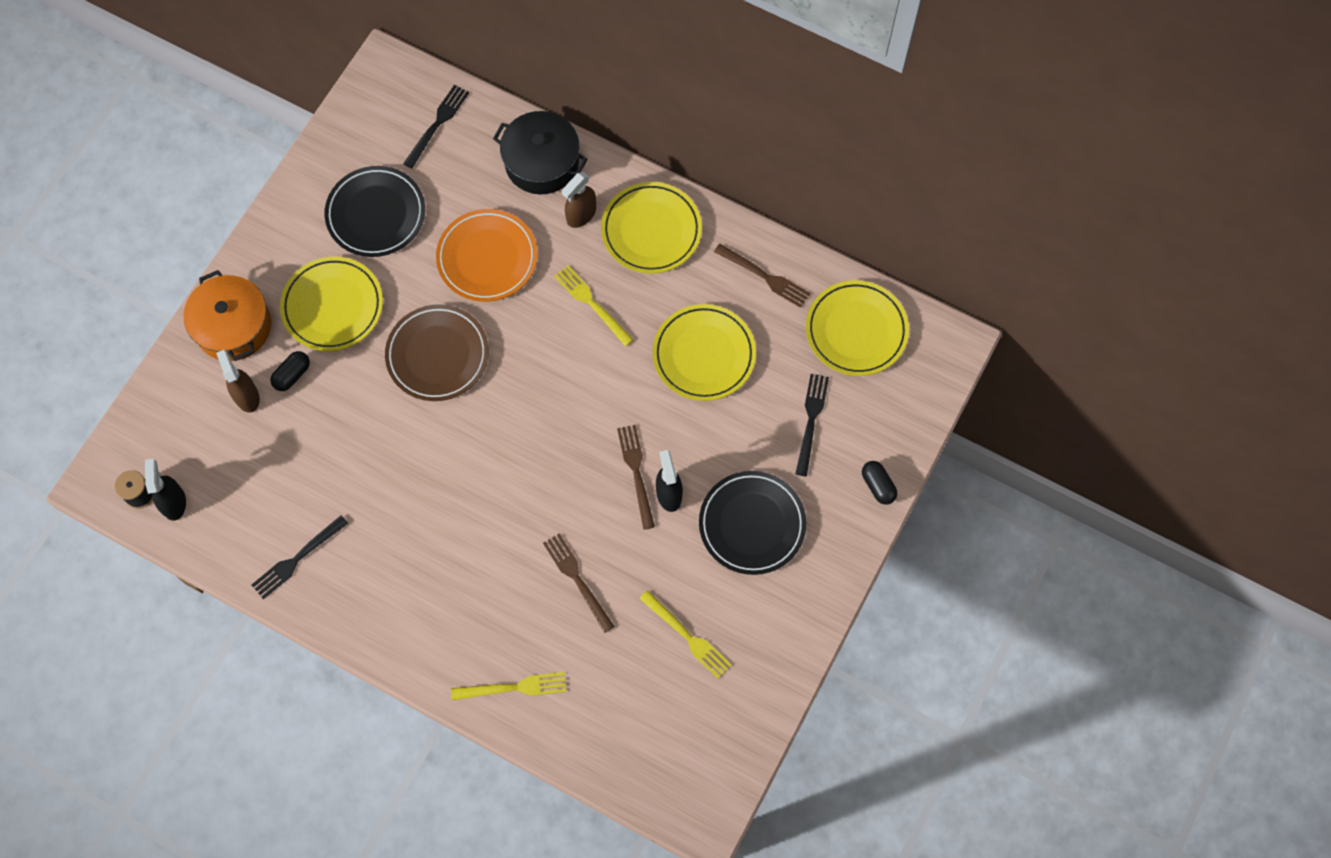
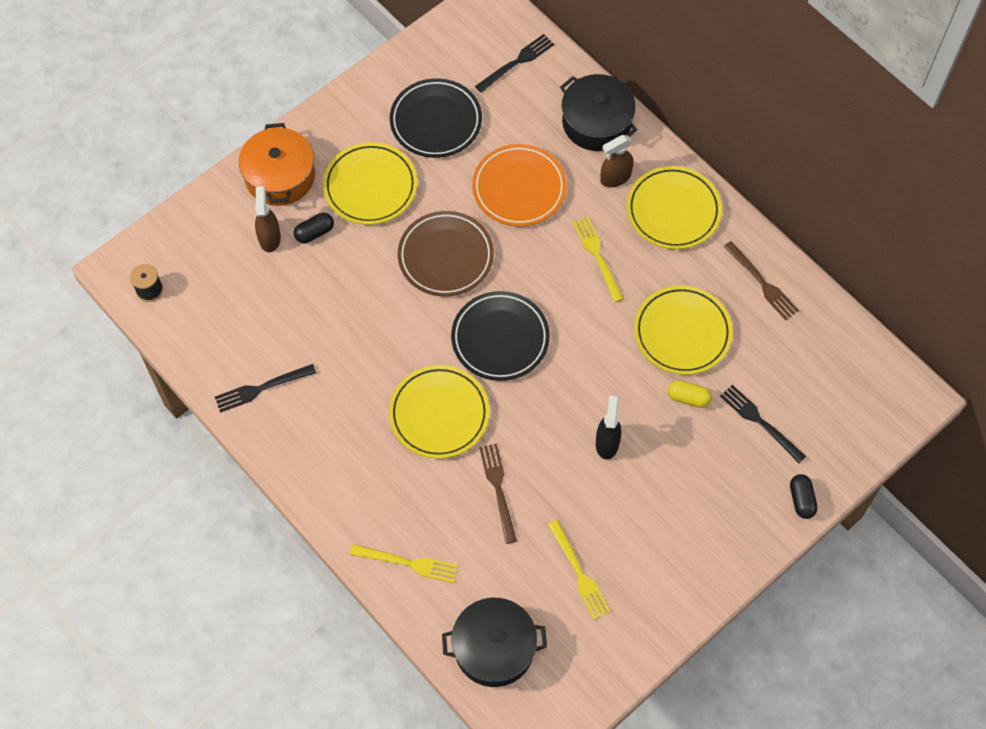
camera: 20 degrees right, 5 degrees down
(174, 502) = (175, 306): black spray bottle -> none
(630, 742) = (494, 648): none -> black pot
(636, 472) = (584, 414): brown fork -> none
(733, 420) = (688, 398): none -> yellow capsule
(752, 524) = (673, 495): black plate -> black plate (500, 338)
(811, 420) = (760, 422): black fork -> black fork turned 75 degrees counterclockwise
(856, 330) = (830, 357): yellow plate -> yellow plate (439, 414)

